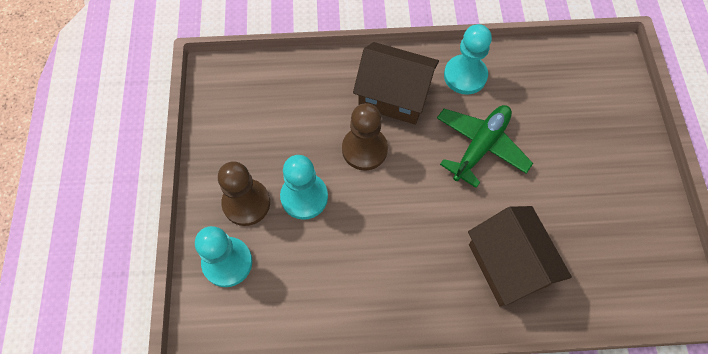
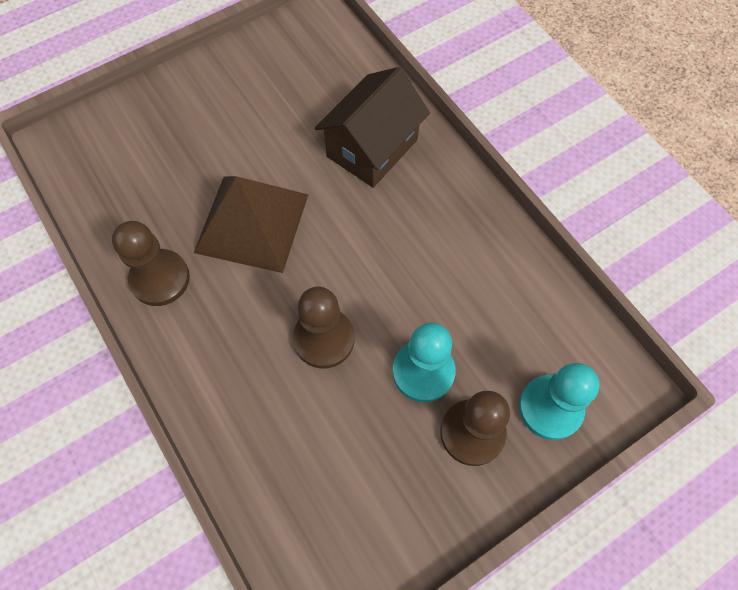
camera: 120 degrees left, 0 degrees up
(394, 96) = (231, 344): brown house -> none
(465, 76) = (160, 279): turquoise pawn -> brown pawn
(480, 146) = (252, 223): green plane -> brown pyramid

